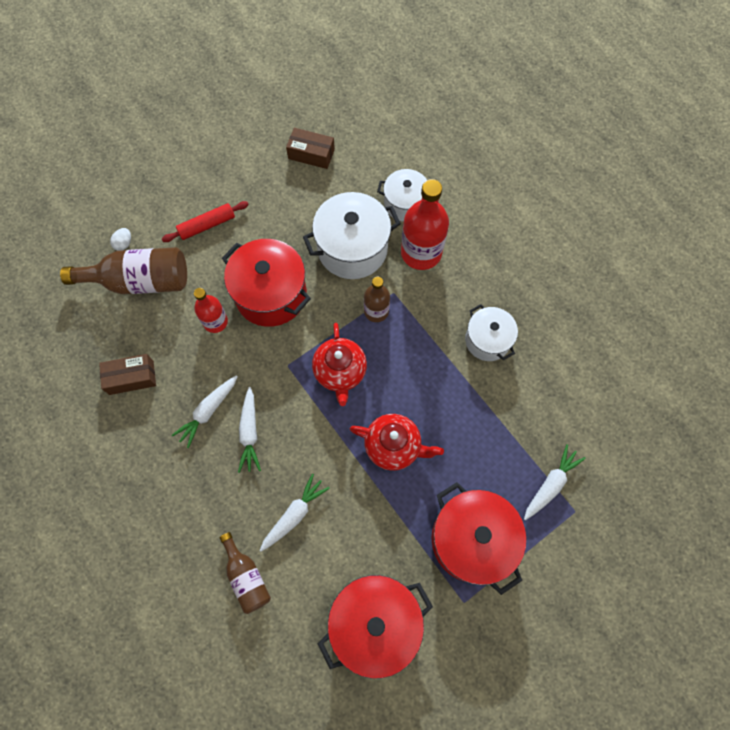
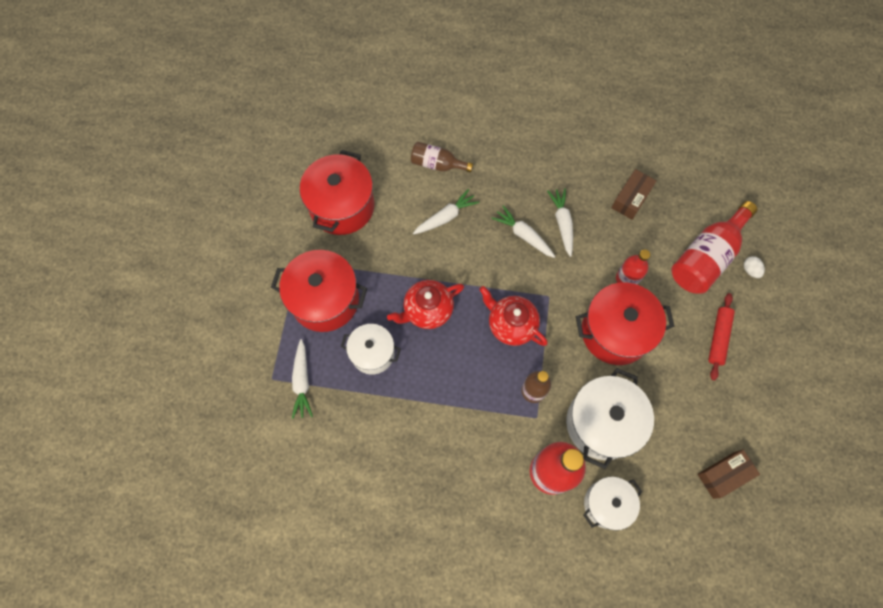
camera: 135 degrees right, 0 degrees up
(140, 281) = (706, 257): brown bottle -> red bottle
(294, 514) = (446, 217): white carrot -> white carrot turned 120 degrees counterclockwise
(487, 340) = (435, 446): white pot -> white pot (372, 353)

